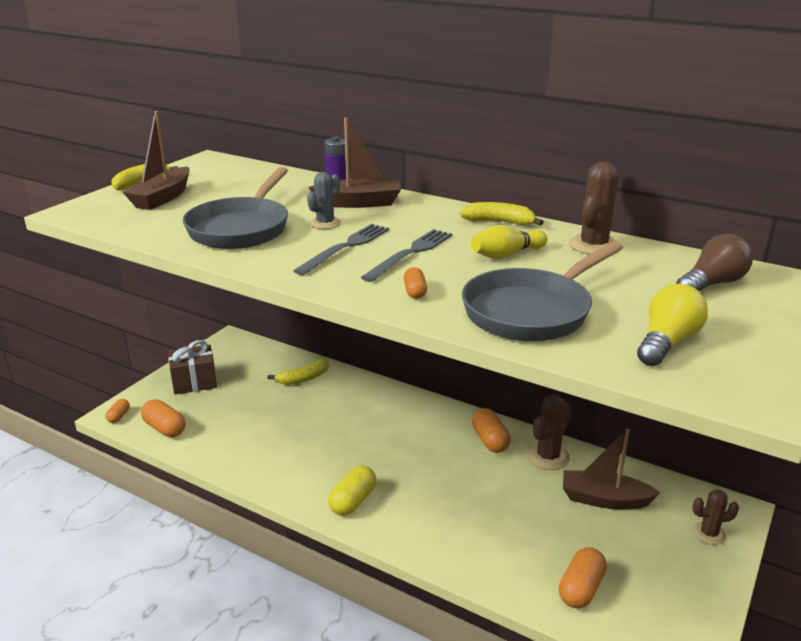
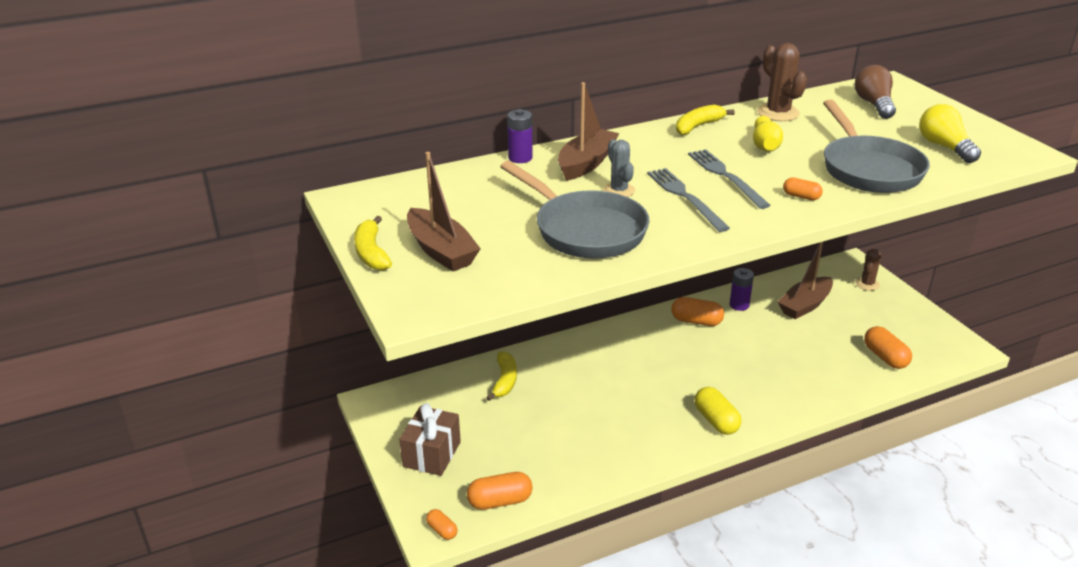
camera: 55 degrees left, 5 degrees up
(548, 457) = (739, 305): brown cactus -> purple battery

